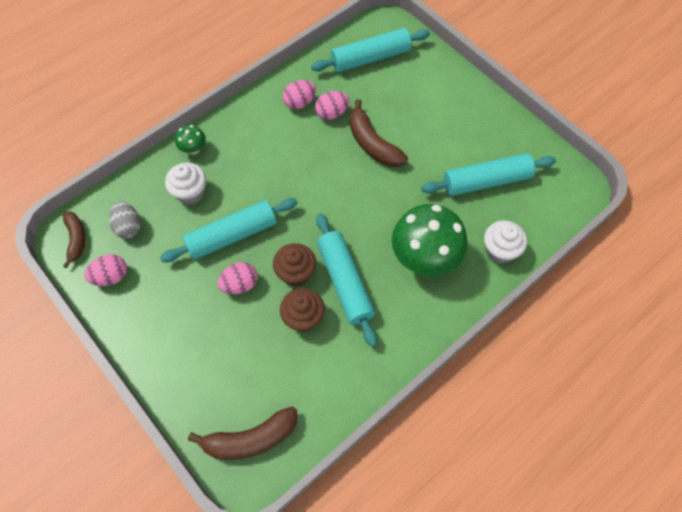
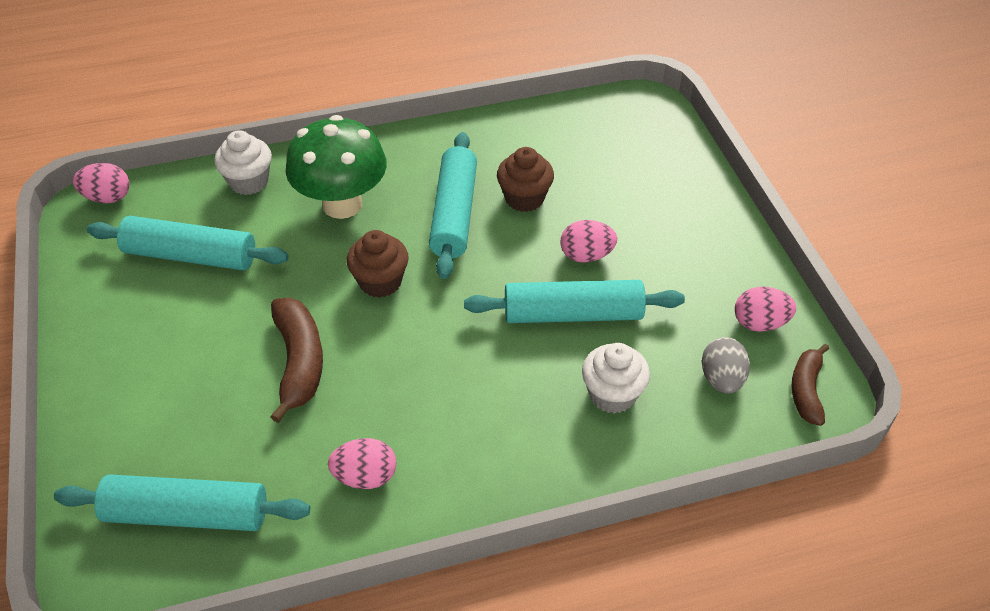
camera: 155 degrees left, 15 degrees down
(193, 149) = (583, 463): green mushroom -> none
(250, 439) = (632, 124): brown banana -> none
(296, 273) = (509, 243): brown cupcake -> brown cupcake (380, 282)
(332, 113) = (325, 435): pink egg -> pink egg (107, 197)

